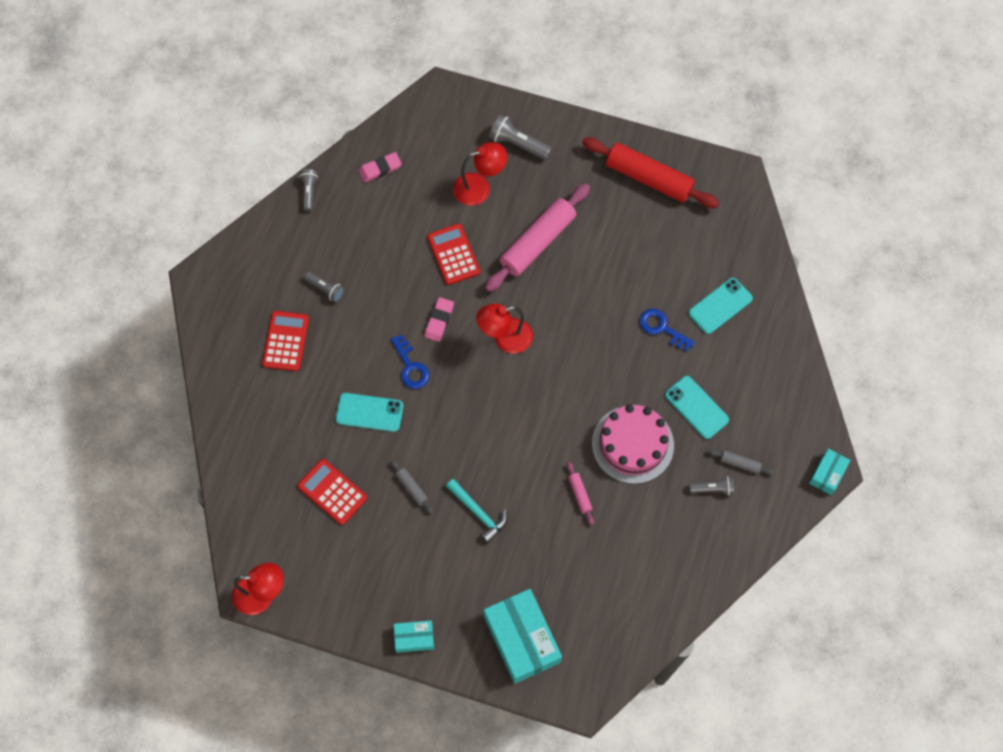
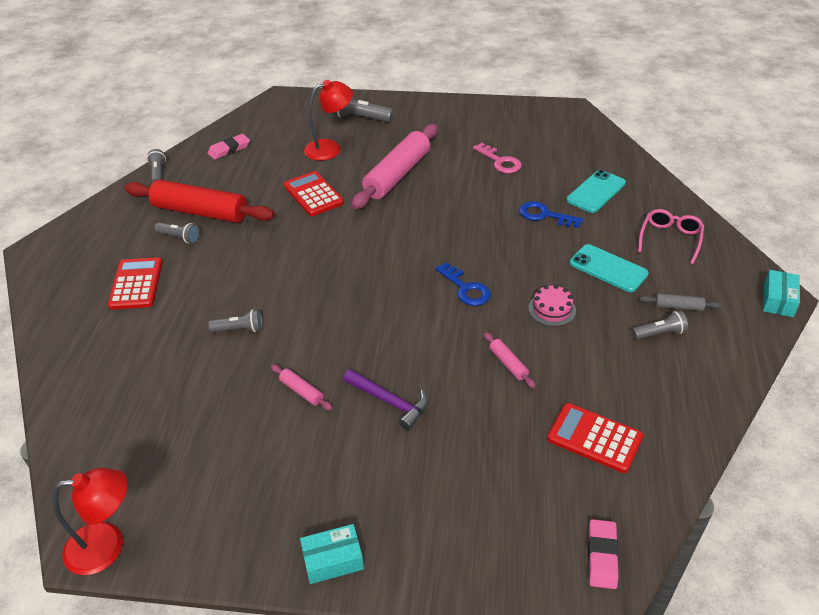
camera: 10 degrees left, 25 degrees down
(332, 492) = (200, 412): red calculator -> red calculator (594, 438)
(369, 412) = (239, 329): turquoise phone -> grey flashlight
(410, 366) = (282, 283): blue key -> blue key (465, 288)
(412, 488) = (301, 391): grey rolling pin -> pink rolling pin
(439, 320) = (307, 243): pink eraser -> pink eraser (602, 556)
(478, 513) = (390, 402): turquoise hammer -> purple hammer
(505, 338) = (382, 246): red lamp -> none
(522, 639) = (484, 533): turquoise box -> none
(632, 444) = (552, 309): pink cake -> pink cake, size x0.49
(641, 242) = (500, 161): none -> pink key
(649, 178) = (490, 122): red rolling pin -> red rolling pin (200, 212)
(765, 383) = (670, 239): none -> pink glasses

